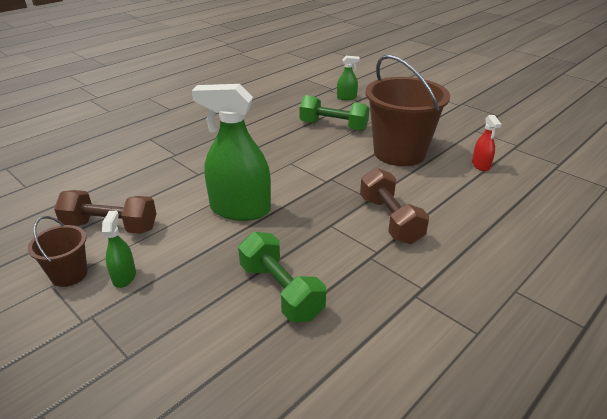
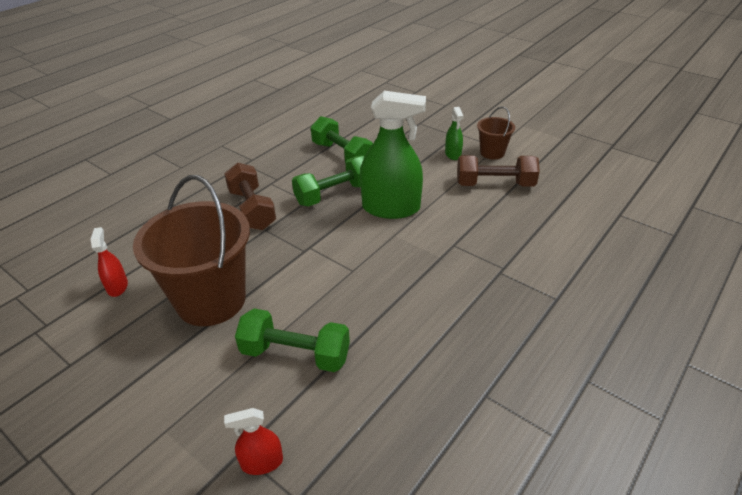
camera: 175 degrees right, 5 degrees up
(298, 230) = (334, 194): none -> green dumbbell
(346, 98) = (262, 462): green spray bottle -> red spray bottle

